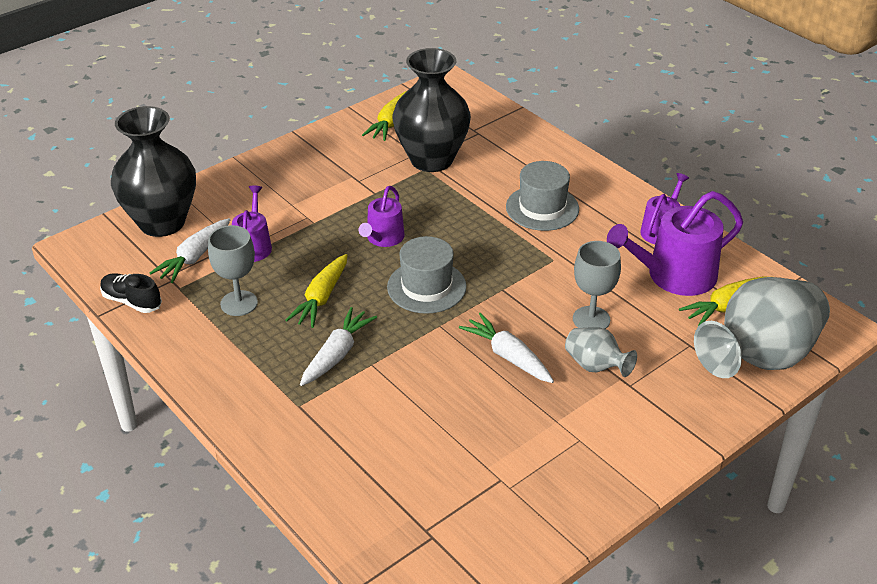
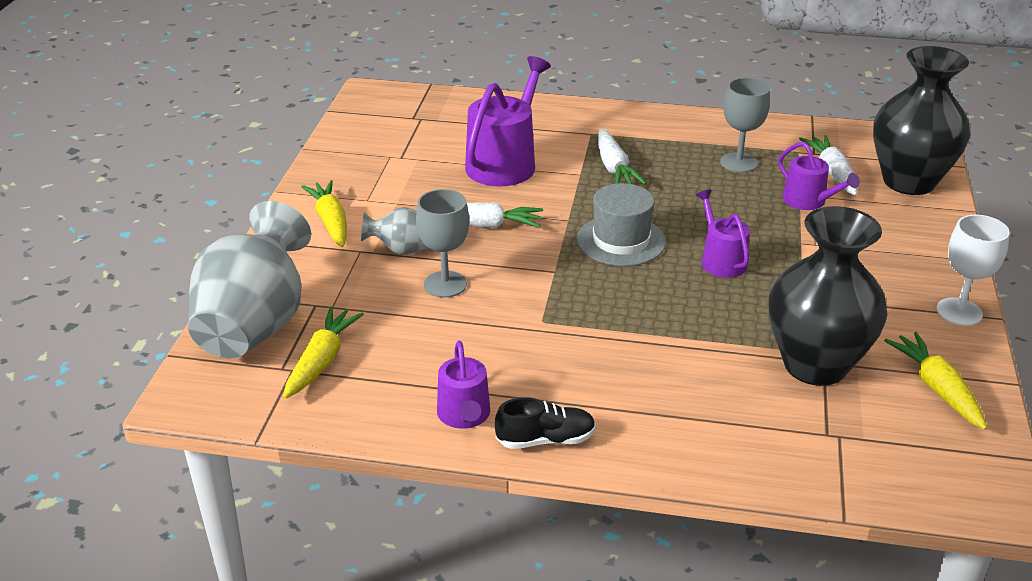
camera: 140 degrees right, 5 degrees down
(132, 301) = (809, 130): black shoe -> black shoe (545, 440)
(307, 143) = (959, 312): none -> white goblet
(321, 298) = (687, 193): yellow carrot -> yellow carrot (331, 222)
(542, 208) = (622, 371): grey hat -> none
(674, 276) = (402, 366): purple watering can -> purple watering can (504, 163)

